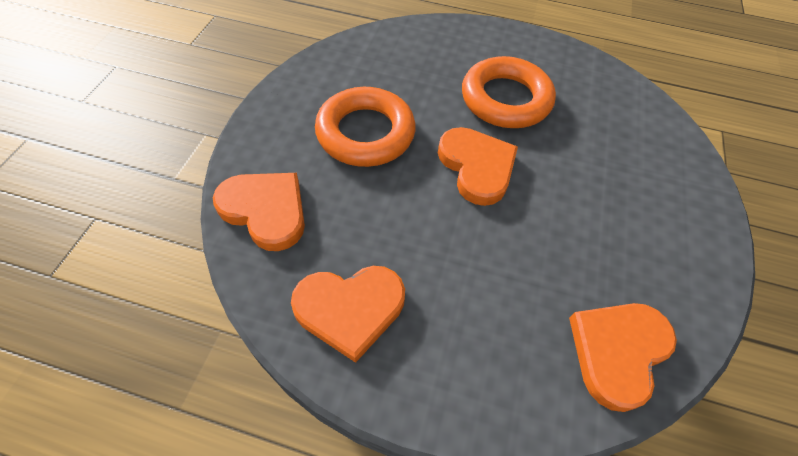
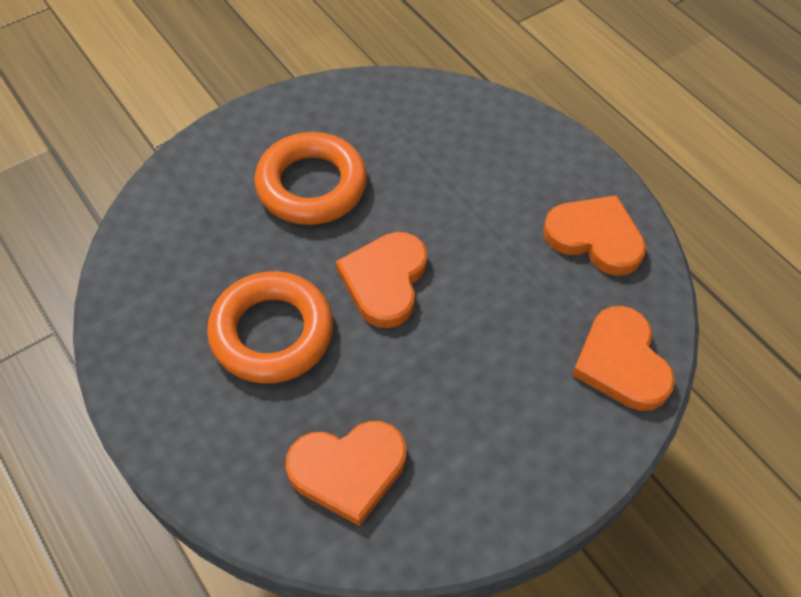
camera: 140 degrees left, 0 degrees up
(365, 133) = (463, 388): orange ring -> orange ring (311, 185)
(617, 352) = (426, 107): orange heart -> orange heart (348, 470)

